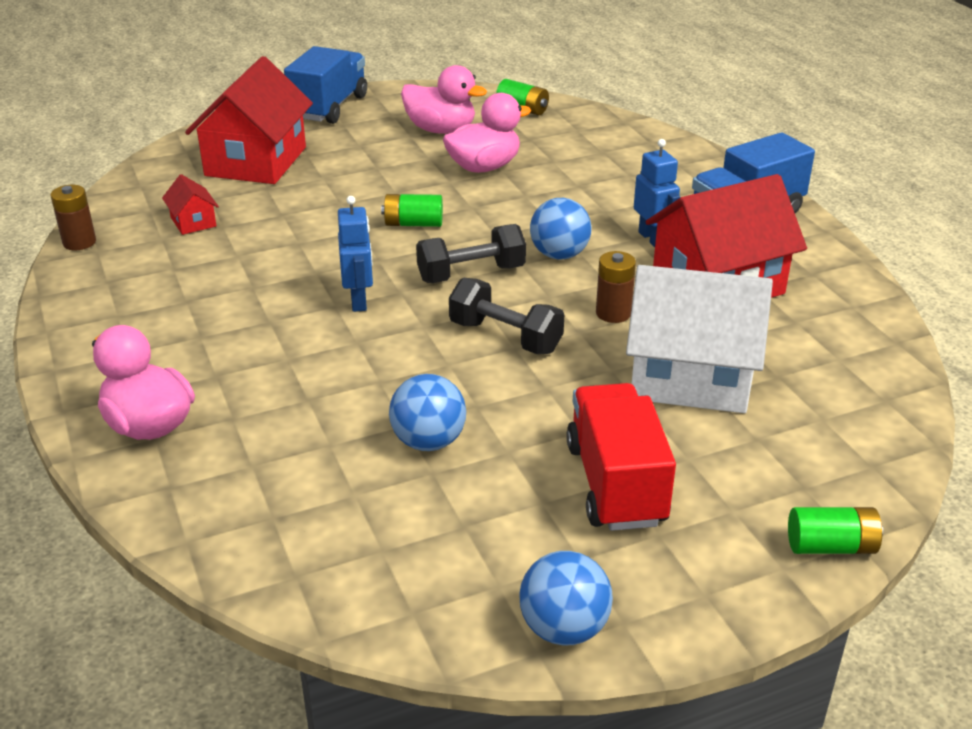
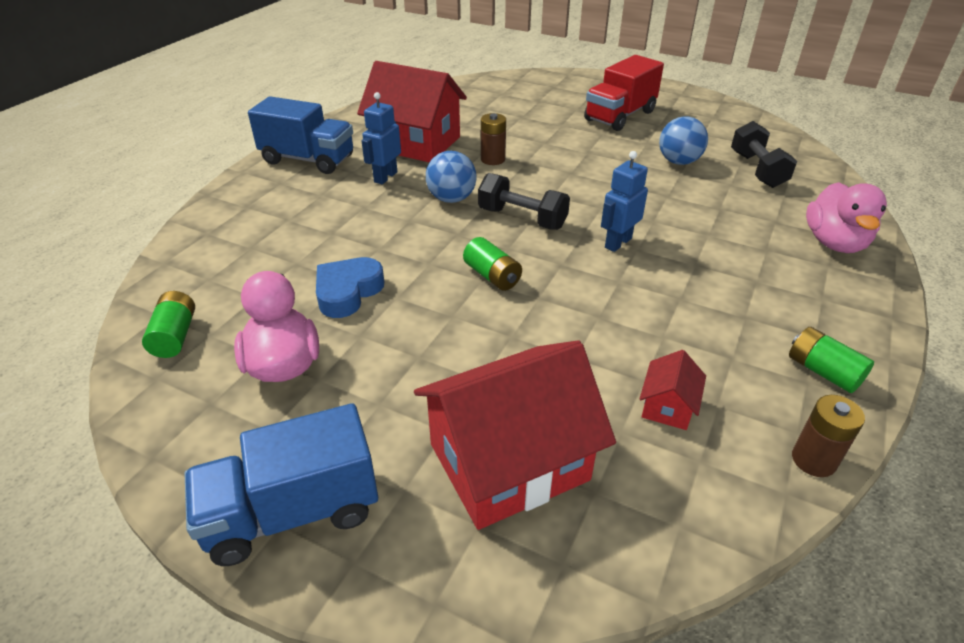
camera: 130 degrees left, 5 degrees up
(484, 167) = (348, 292): pink duck -> blue heart
(505, 337) = (567, 179): black dumbbell -> black dumbbell (757, 170)
(564, 628) = (704, 101): blue ball -> none
(690, 377) = (518, 124): white house -> none
(831, 546) = (578, 76): green battery -> green battery (823, 371)

